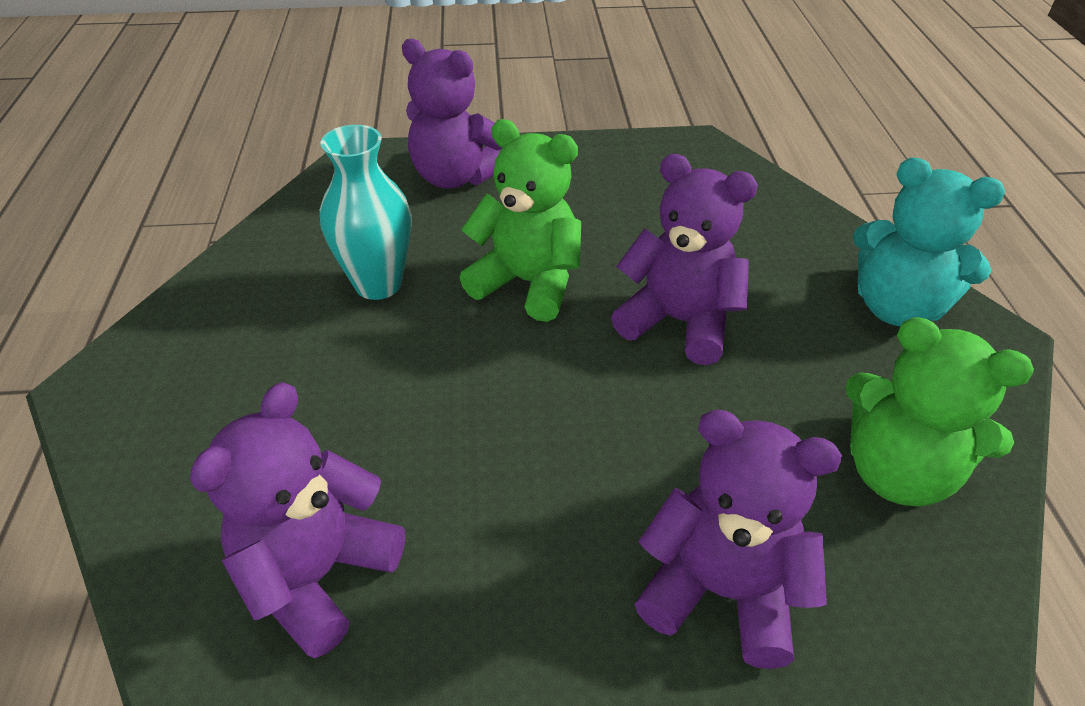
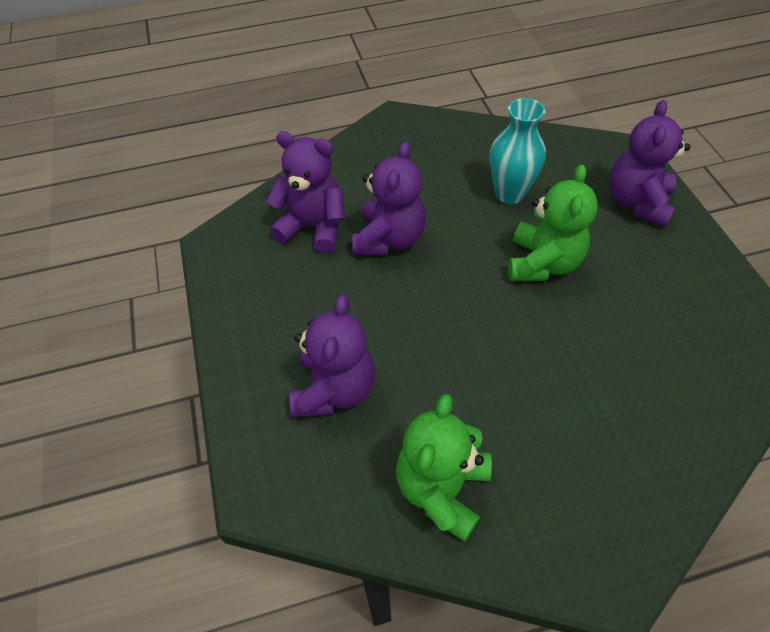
camera: 80 degrees right, 10 degrees up
(679, 322) = (539, 351): purple teddy bear -> purple teddy bear (389, 239)
(897, 307) = (619, 503): turquoise teddy bear -> none

